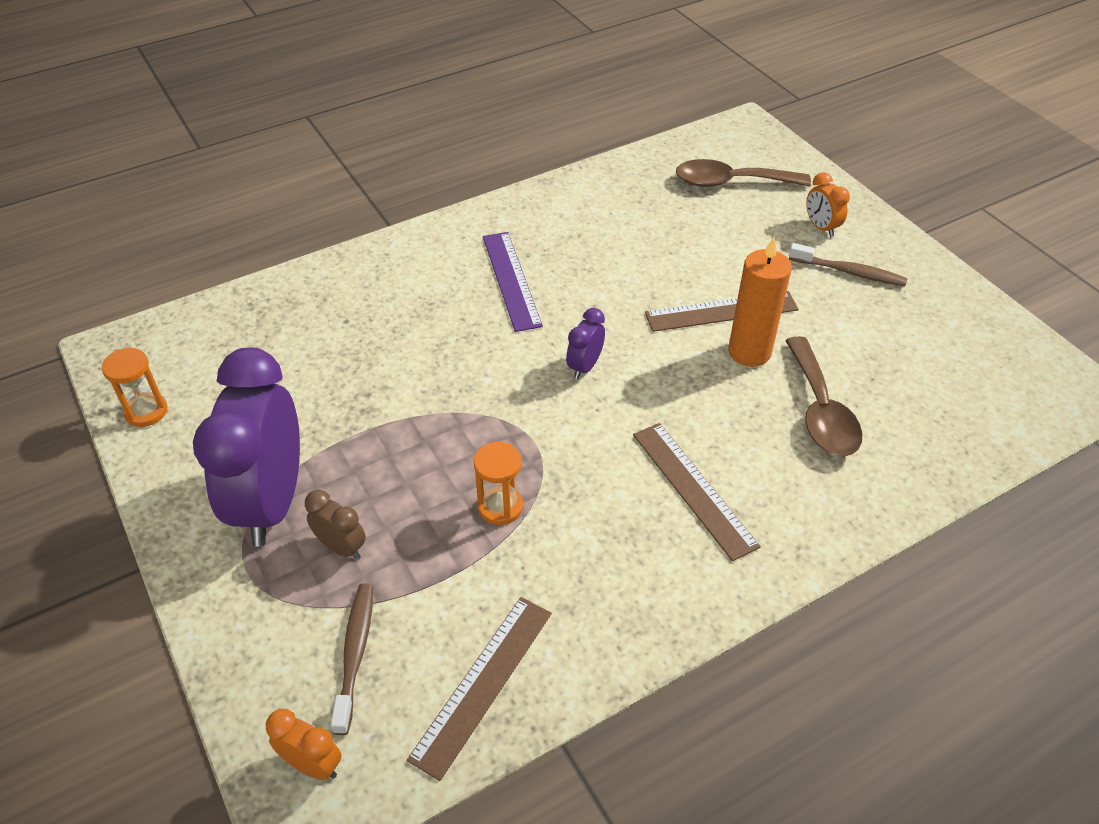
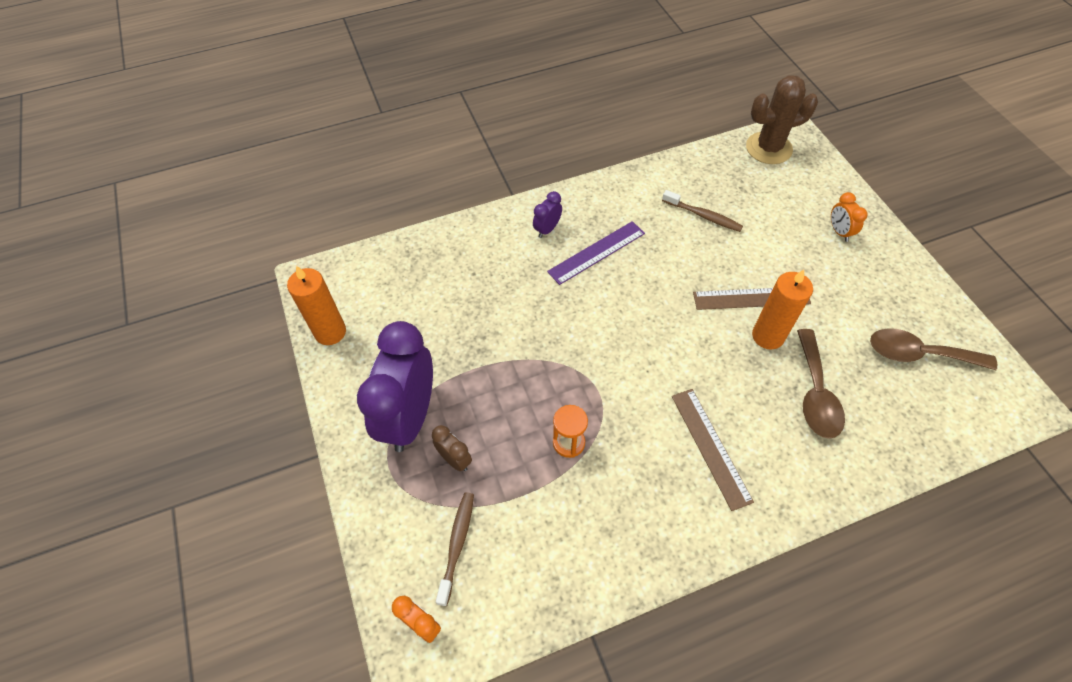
camera: 10 degrees right, 10 degrees up
(146, 411) = (330, 332): orange hourglass -> orange candle
(482, 683) = (542, 581): brown ruler -> none
(511, 280) = (596, 252): purple ruler -> purple ruler turned 60 degrees clockwise
(584, 366) = (642, 333): purple clock -> purple clock (547, 229)
(718, 145) = (768, 148): none -> brown cactus
(731, 182) = (774, 183): brown spoon -> brown spoon (918, 354)
(849, 272) = (856, 275): brown toothbrush -> brown toothbrush (703, 216)

